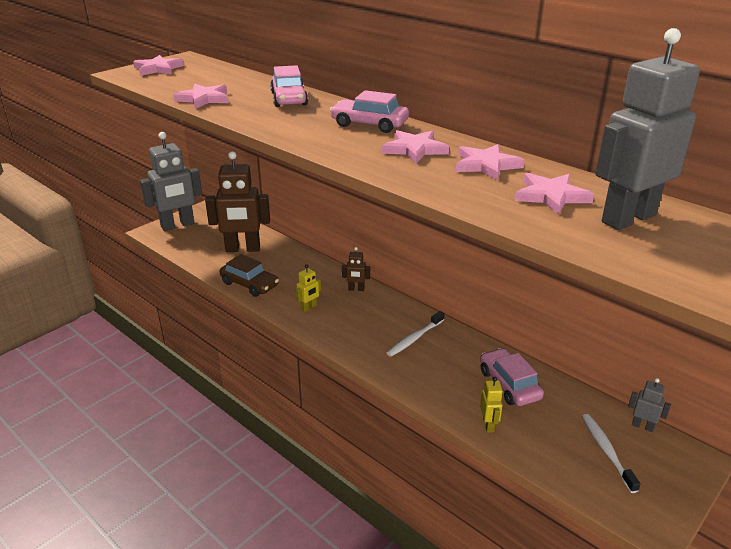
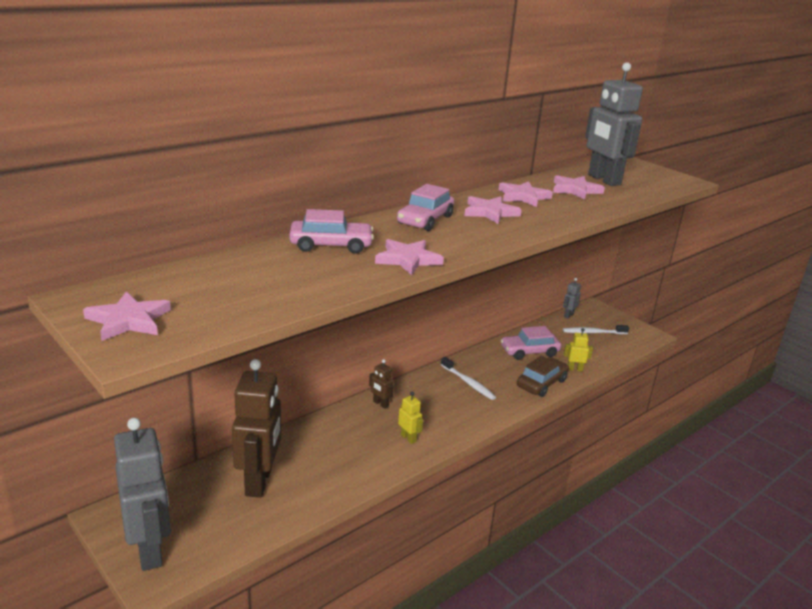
camera: 85 degrees left, 5 degrees down
(204, 99) = (307, 290): pink star -> pink star (408, 259)
(249, 284) = (349, 479): brown car -> brown car (541, 383)
(356, 289) = (380, 404): brown robot -> brown robot turned 120 degrees clockwise

